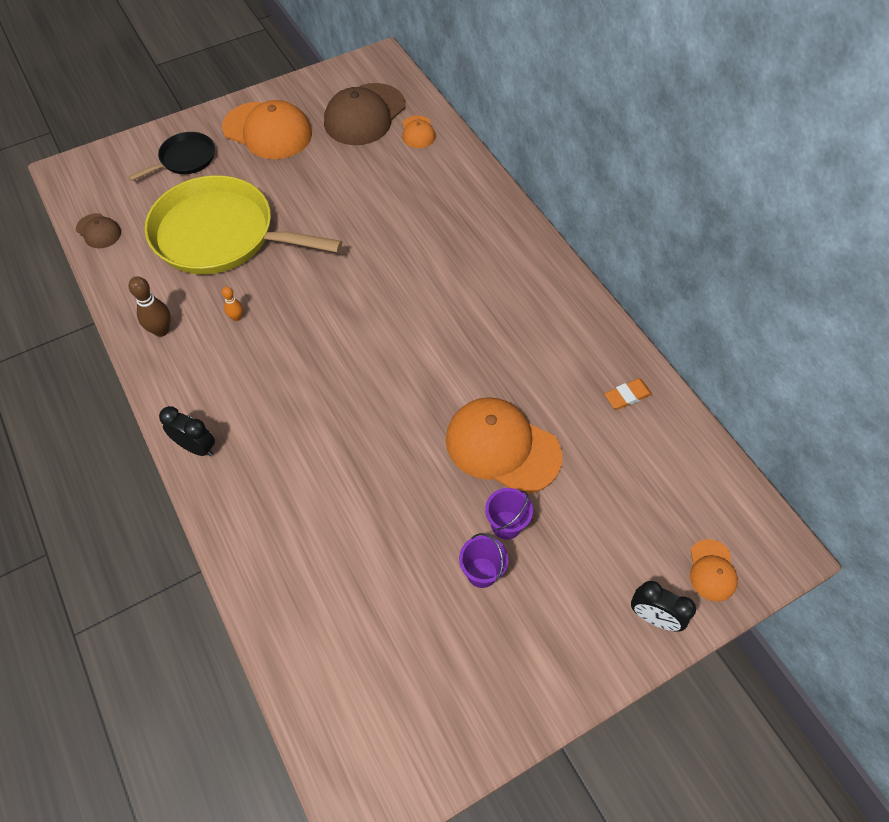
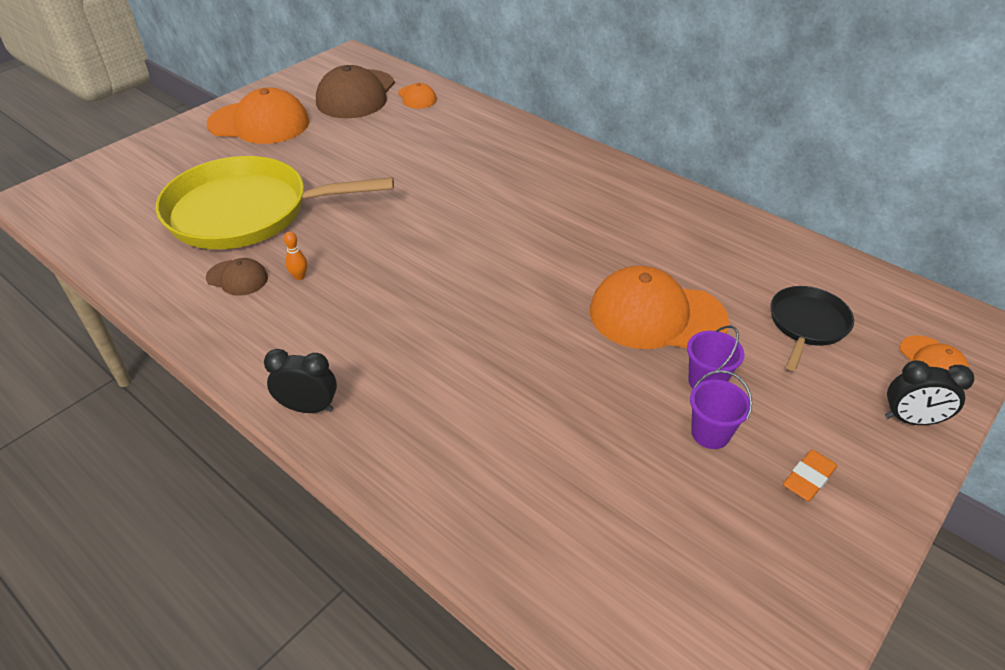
camera: 20 degrees left, 15 degrees down
(98, 231) = (95, 238): brown cap -> brown cap (237, 278)
(161, 330) = (212, 308): brown bowling pin -> none
(185, 159) = (176, 160): black pan -> black pan (807, 324)
(627, 396) = (747, 244): orange eraser -> orange eraser (808, 478)

